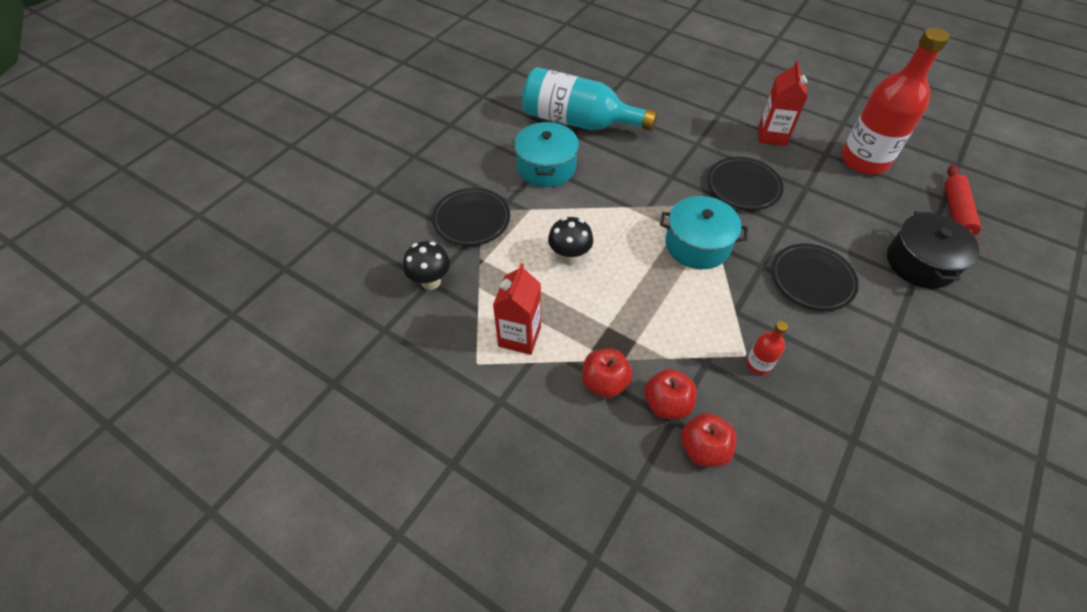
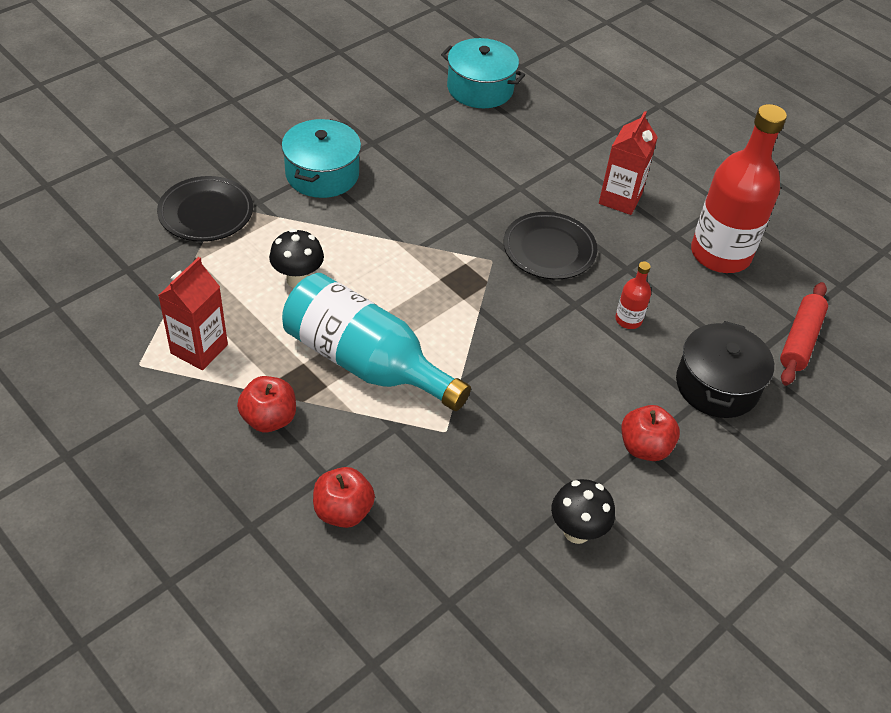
camera: 10 degrees right, 5 degrees down
(431, 282) = (128, 269): black mushroom -> black mushroom (576, 531)
(579, 122) = (388, 130): turquoise bottle -> turquoise bottle (365, 362)
(666, 404) = (327, 457): red apple -> red apple (644, 447)
(697, 245) = (455, 301): turquoise pot -> turquoise pot (480, 88)
(758, 364) = (454, 444): red bottle -> red bottle (628, 320)
(812, 279) = (571, 371): black plate -> none

